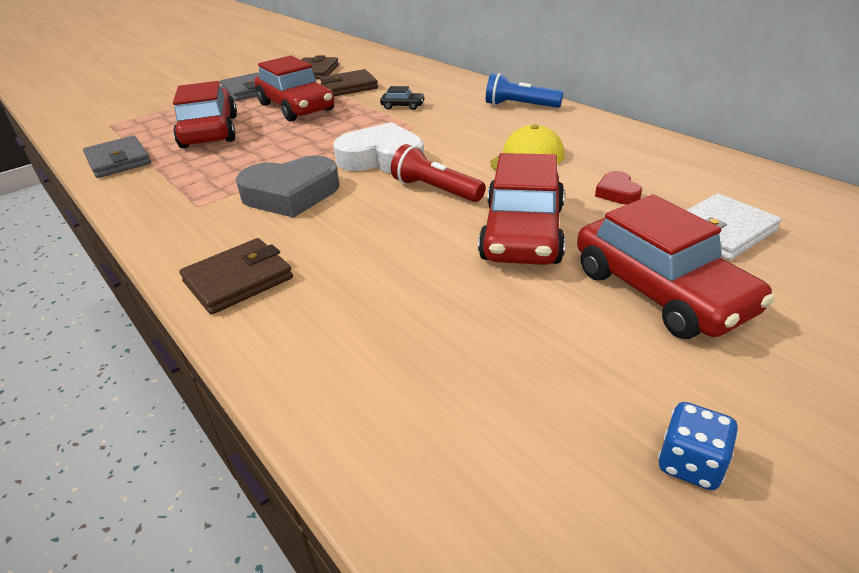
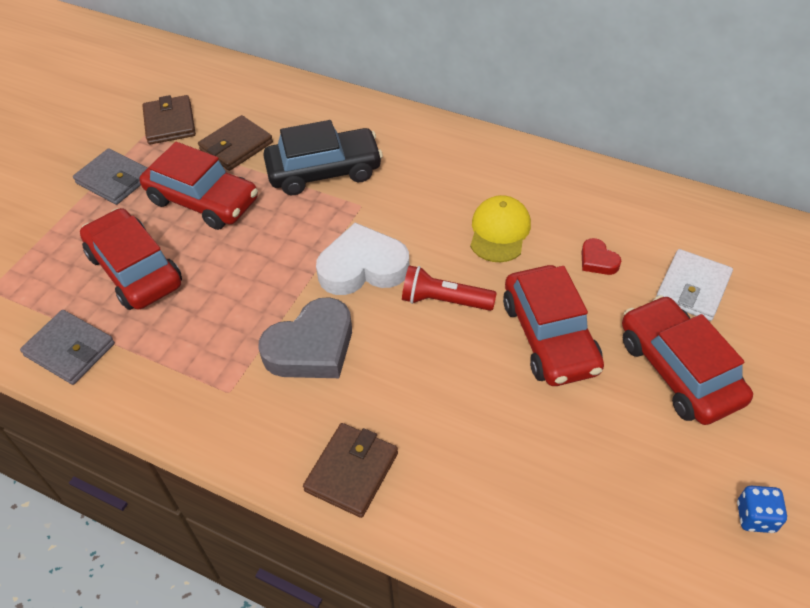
camera: 25 degrees left, 15 degrees up
(403, 106) = (324, 171): black car -> black car, size x2.37
(520, 106) = (445, 143): blue flashlight -> none
(660, 291) = (678, 370): red car -> red car turned 150 degrees counterclockwise

